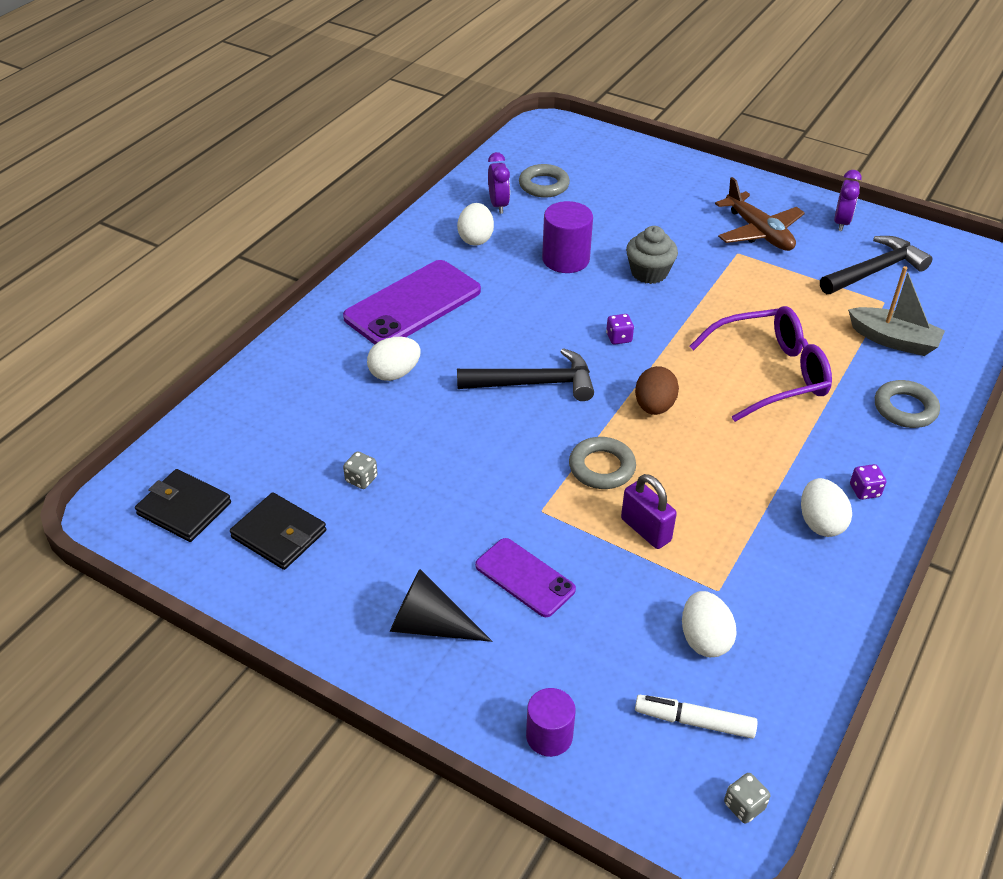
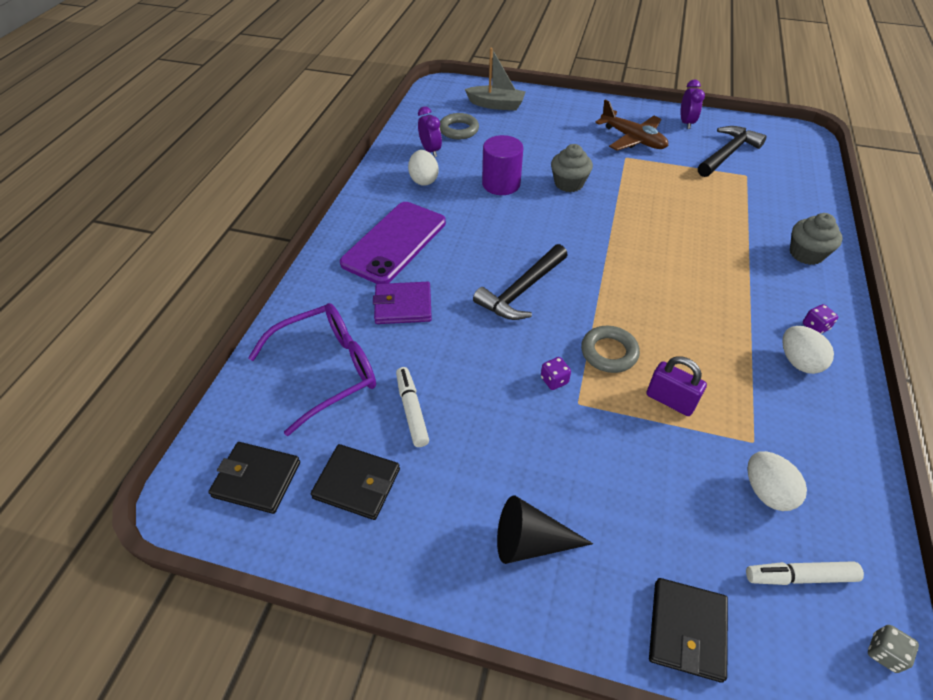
camera: 15 degrees left, 5 degrees up
(361, 479) = (412, 410): grey dice -> white marker
(394, 373) = (403, 305): white egg -> purple wallet
(525, 577) = (593, 471): purple phone -> none
(534, 383) = (522, 291): black hammer -> black hammer turned 150 degrees clockwise
(549, 736) = (686, 630): purple cylinder -> black wallet
(619, 338) = (570, 239): purple dice -> purple dice (554, 380)
(654, 406) = (624, 291): brown egg -> none
(771, 373) = (697, 245): purple glasses -> purple glasses (327, 370)
(893, 340) = (769, 203): grey boat -> grey boat (496, 105)
(905, 408) = (806, 254): grey ring -> grey cupcake

